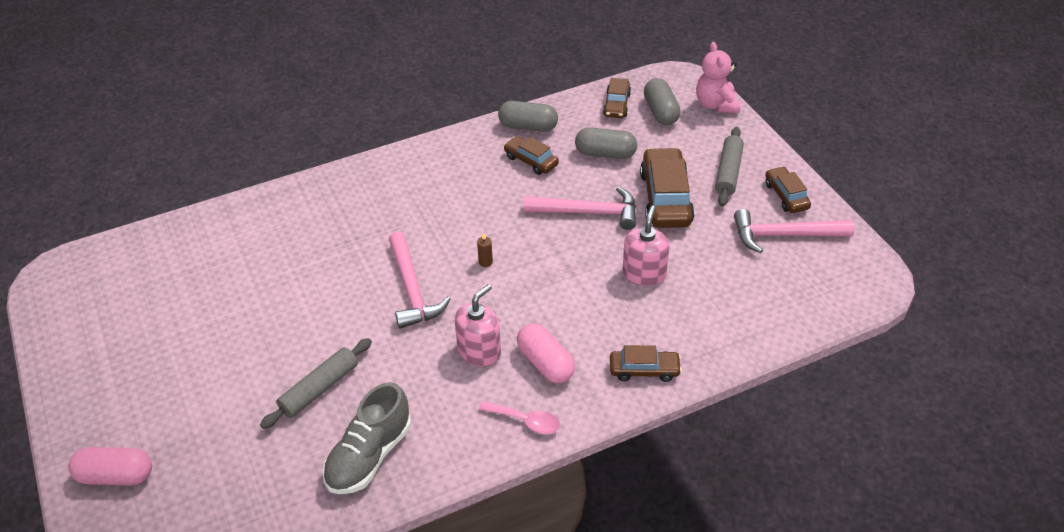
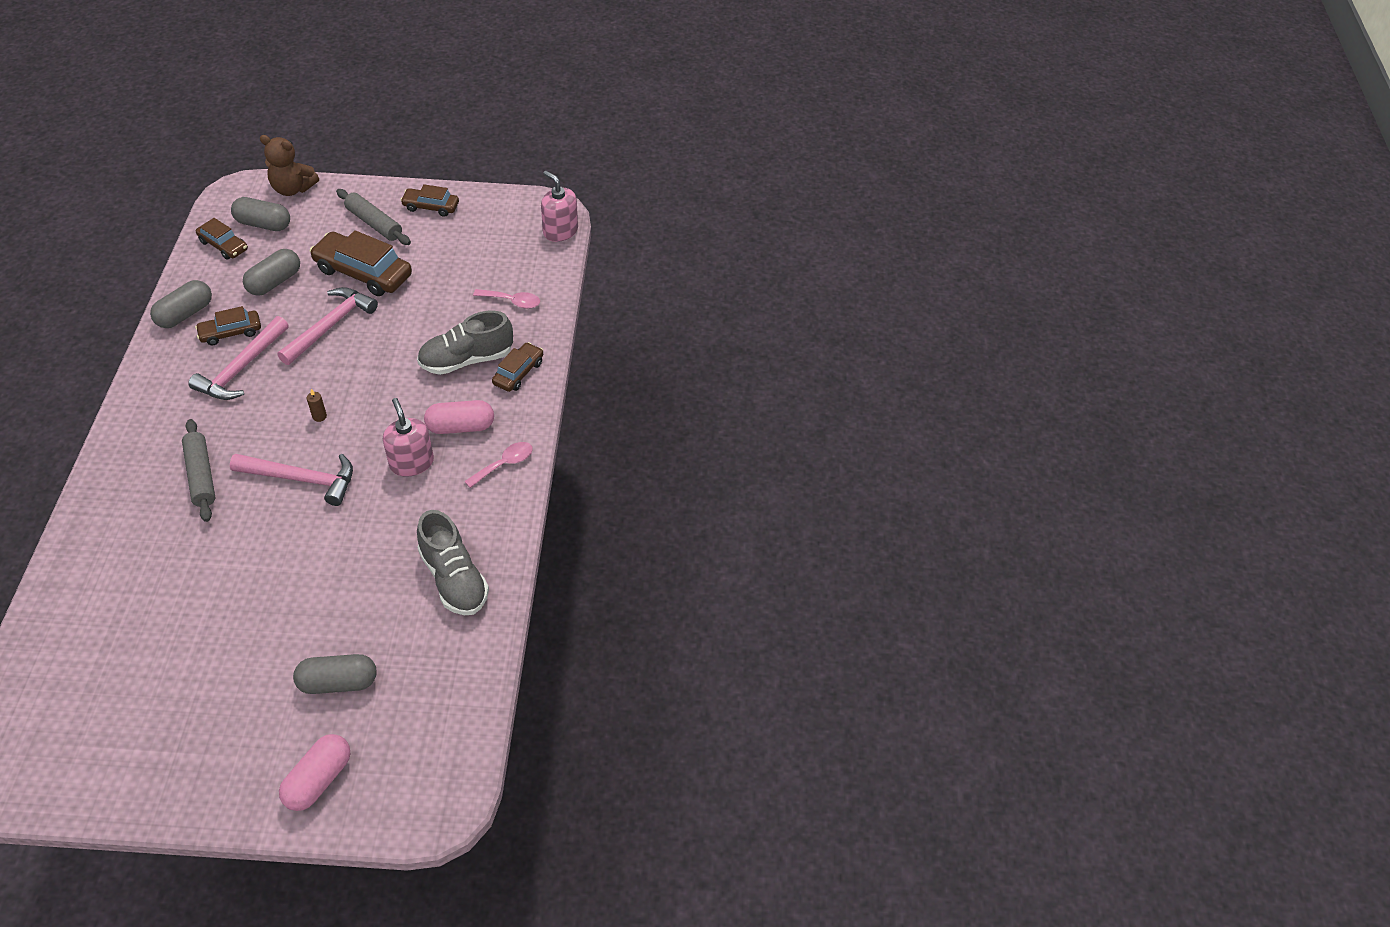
camera: 65 degrees left, 5 degrees up
(218, 434) = (338, 682): none -> grey capsule
(319, 389) = (354, 588): grey rolling pin -> grey rolling pin (201, 475)
(627, 323) = (466, 360): none -> grey shoe
(644, 274) = (428, 326): pink soap dispenser -> pink soap dispenser (560, 231)
(716, 105) = (293, 189): pink teddy bear -> brown teddy bear
(728, 316) = (512, 301): none -> pink spoon
(784, 235) = (467, 230): pink hammer -> pink hammer (241, 368)

